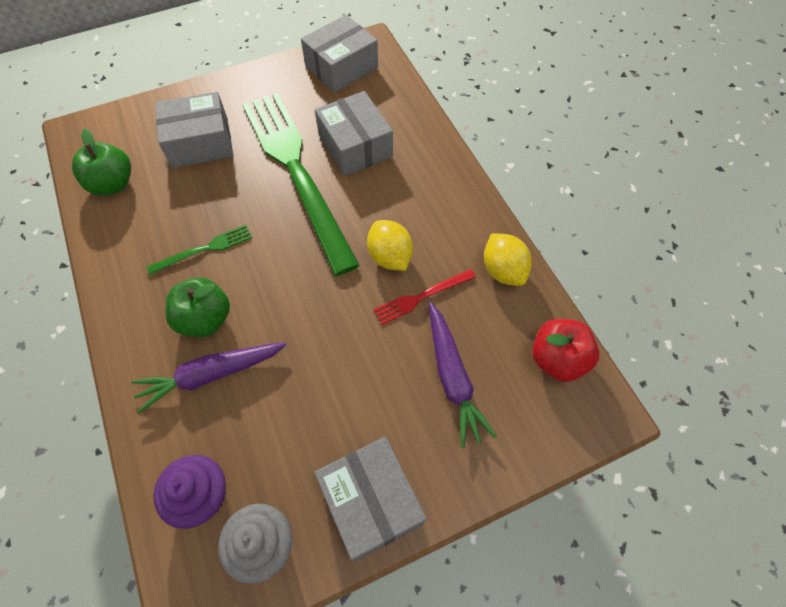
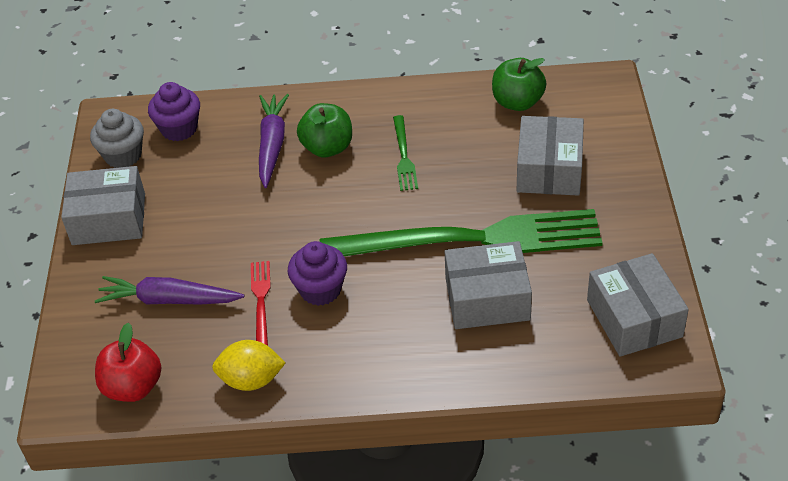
camera: 115 degrees right, 15 degrees down
(390, 257) = (320, 290): yellow lemon -> purple cupcake

